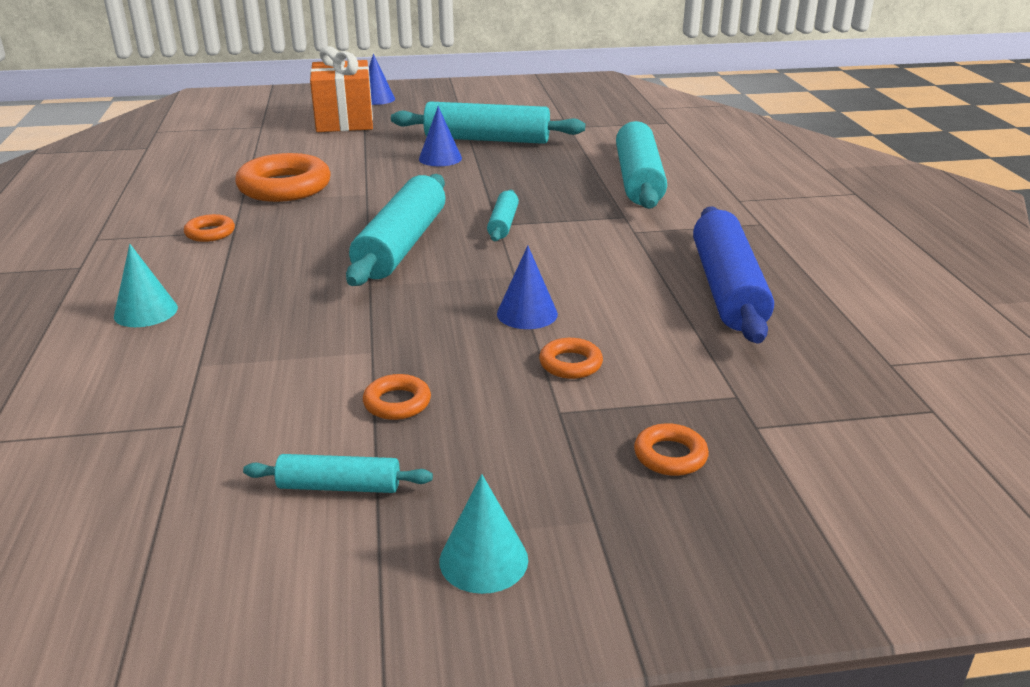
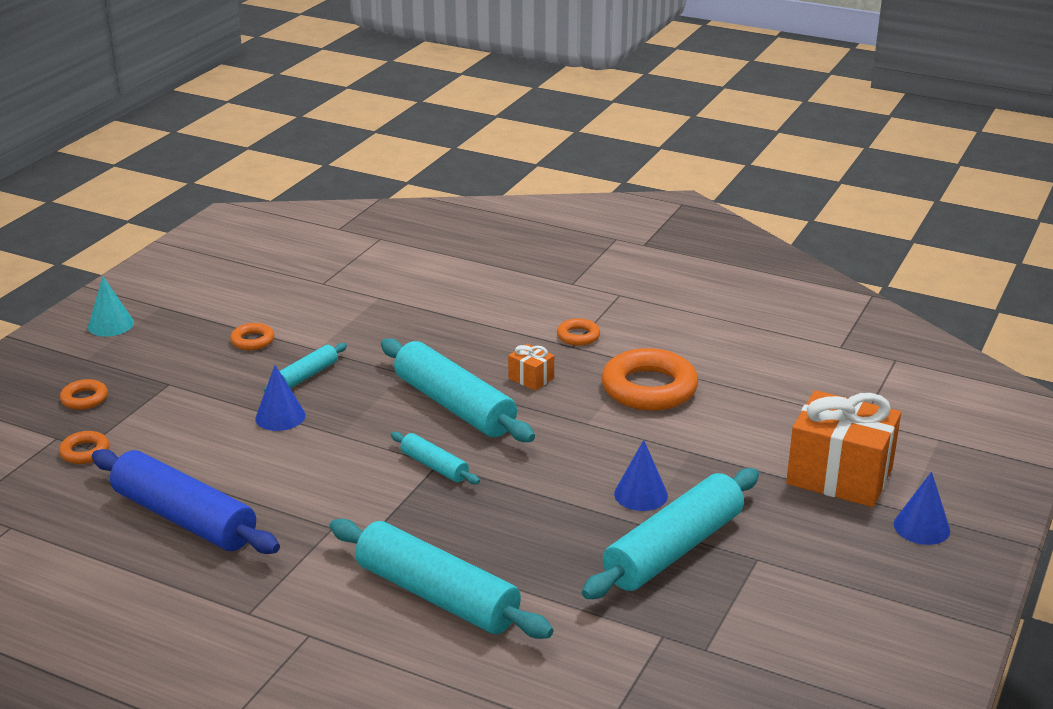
camera: 125 degrees right, 0 degrees up
(146, 312) = (470, 293): turquoise cone -> none
(316, 230) = (531, 378): none -> orange gift
(339, 486) = (211, 307): turquoise rolling pin -> turquoise rolling pin (307, 375)
(570, 364) = (203, 407): orange ring -> orange ring (85, 452)

